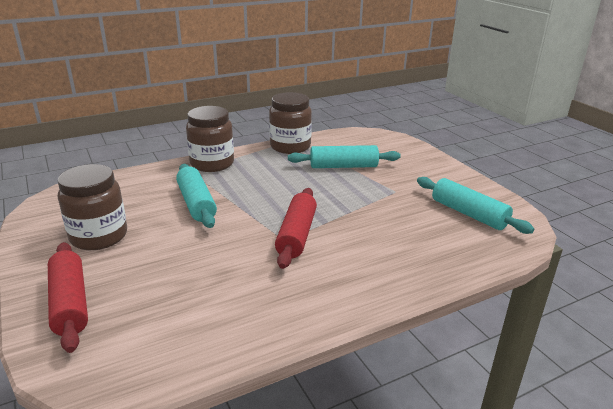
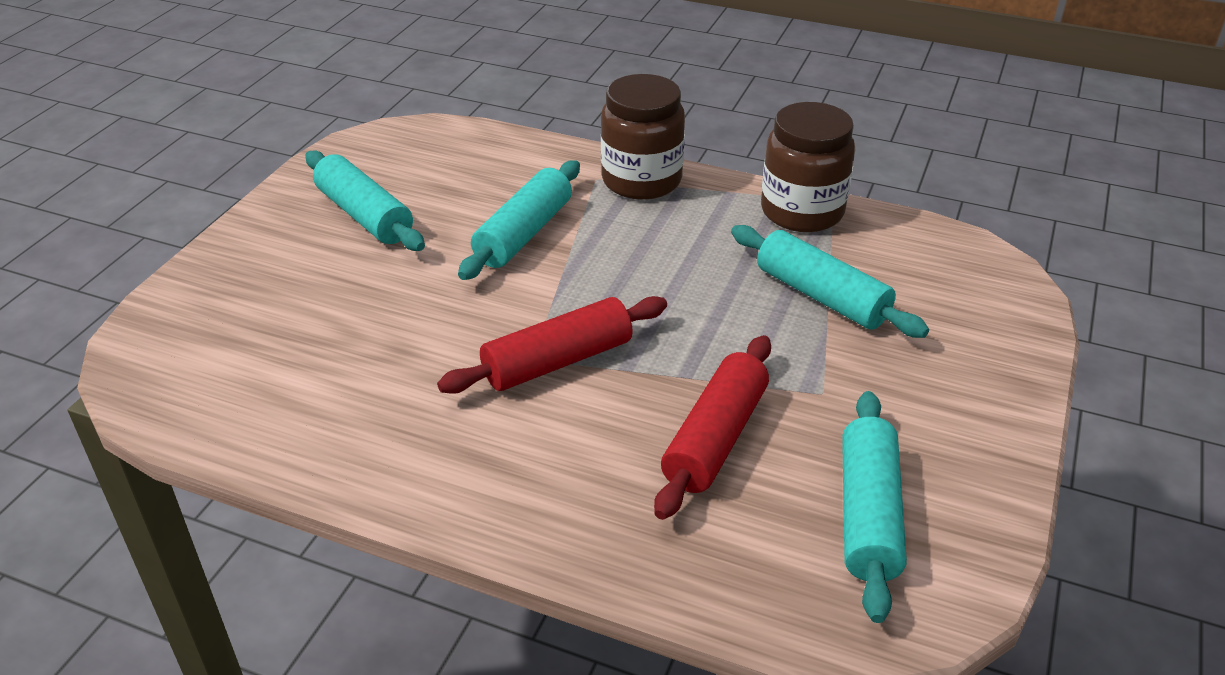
camera: 50 degrees right, 10 degrees up
(69, 303) = (231, 281): red rolling pin -> red rolling pin (715, 438)
(99, 236) = (365, 215): brown jar -> turquoise rolling pin

